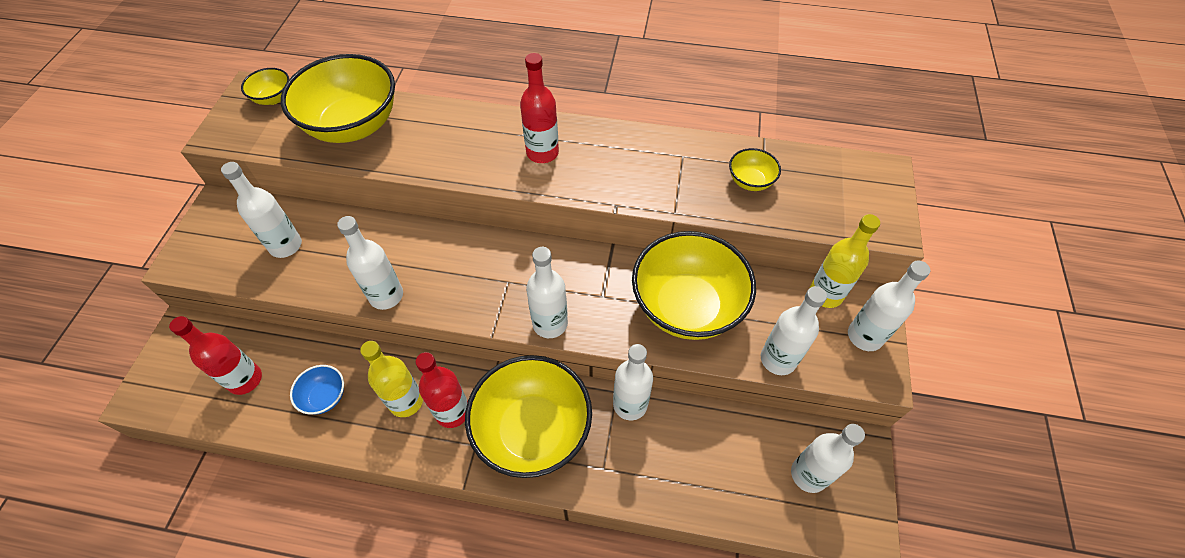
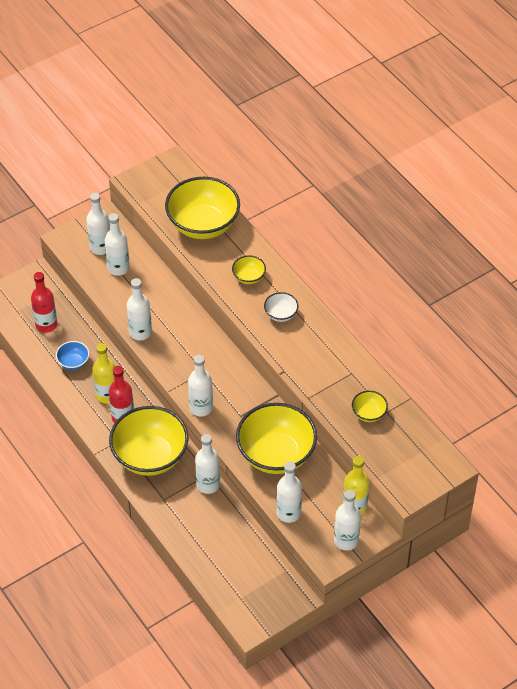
camera: 45 degrees right, 5 degrees down
(273, 98) = (179, 177): yellow bowl -> yellow bowl (249, 277)
(542, 153) = (281, 314): red bottle -> white bowl
(808, 474) = (254, 584): white bottle -> white bottle (100, 247)

